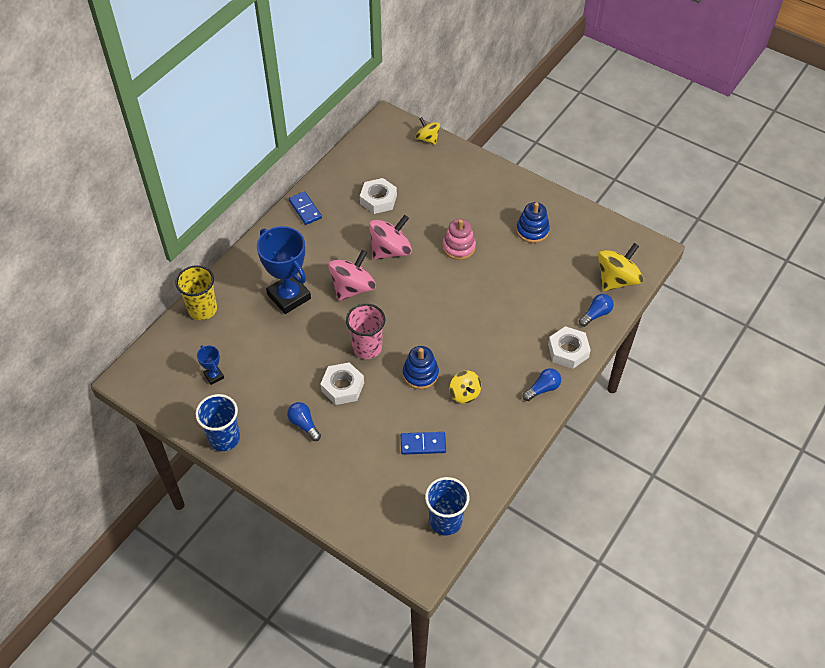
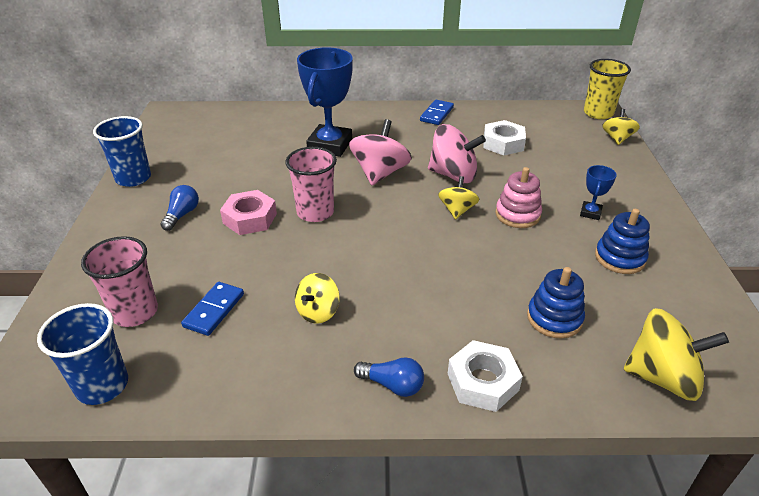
camera: 55 degrees right, 15 degrees down
(202, 309) = (270, 114): yellow cup -> yellow cup (598, 113)
(214, 376) = (202, 146): blue trophy -> blue trophy (590, 213)
(342, 387) = (250, 218): white nut -> pink nut
(352, 288) = (380, 173): pink spinning top -> pink spinning top turned 75 degrees counterclockwise
(392, 486) = (135, 312): none -> pink cup
(420, 374) = (315, 263): blue stacking toy -> blue stacking toy (554, 318)
(423, 444) = (214, 310): blue domino -> blue domino turned 60 degrees clockwise
(429, 273) = (457, 210): none -> yellow spinning top
(596, 314) = (577, 382): blue light bulb -> none

